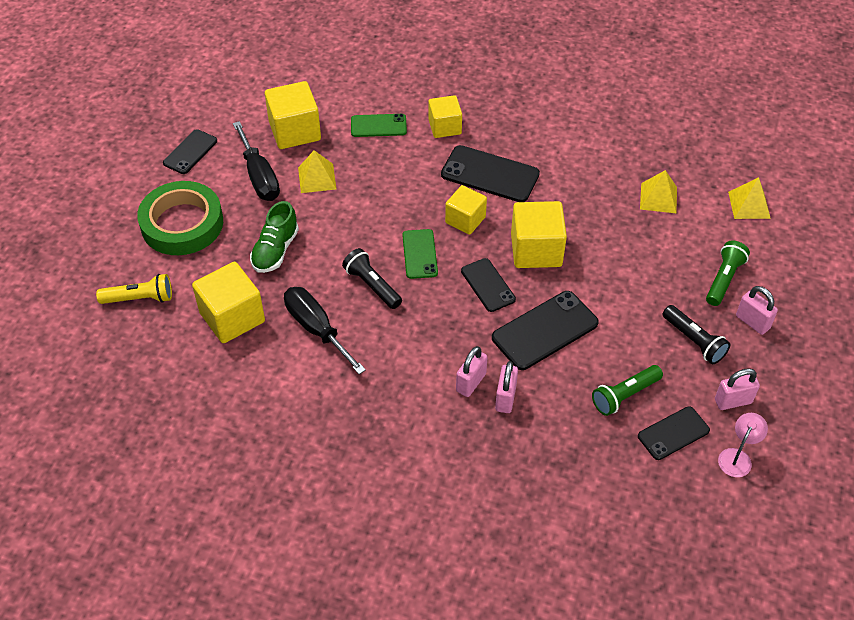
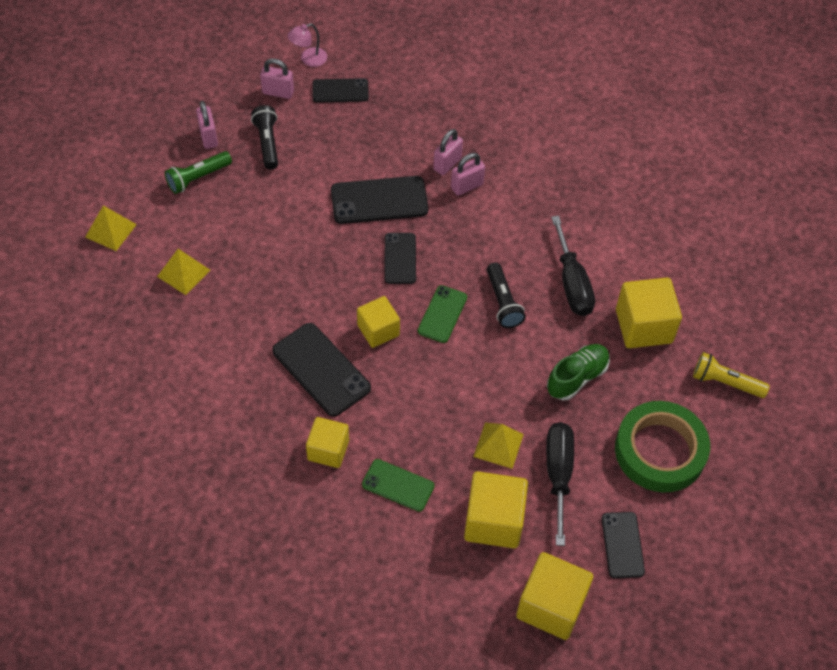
camera: 155 degrees left, 5 degrees up
(190, 152) = (622, 545): black phone -> black phone turned 60 degrees counterclockwise
(536, 250) = (335, 272): yellow cube -> yellow cube (551, 606)
(624, 395) = (354, 128): green flashlight -> none

